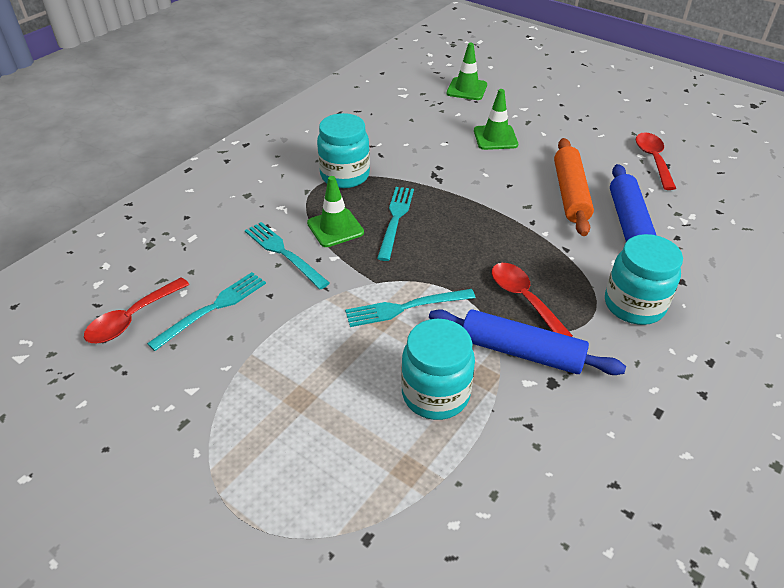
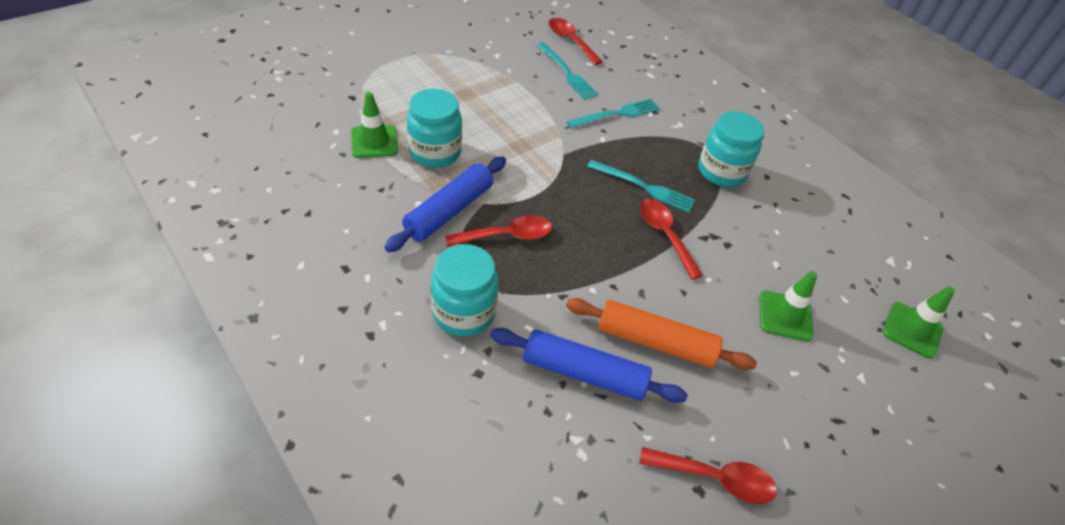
camera: 100 degrees right, 5 degrees up
(335, 228) = (641, 148): green traffic cone -> green traffic cone (374, 142)
(405, 307) = (528, 162): turquoise fork -> none
(452, 200) = (665, 235): none -> red spoon

